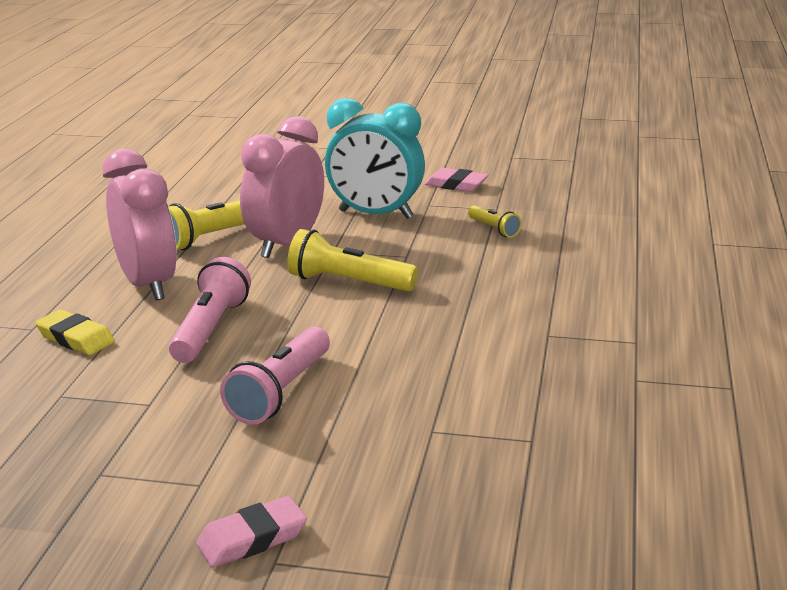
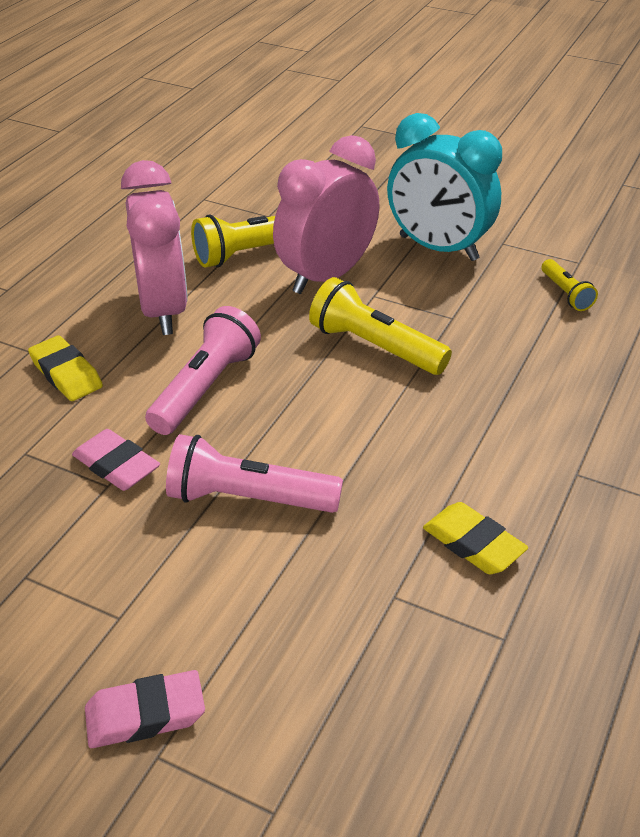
camera: 15 degrees right, 15 degrees up
(281, 392) = (248, 498): pink flashlight -> pink flashlight turned 60 degrees clockwise
(456, 185) = (543, 218): pink eraser -> pink eraser (116, 465)
(483, 389) = (473, 544): none -> yellow eraser

